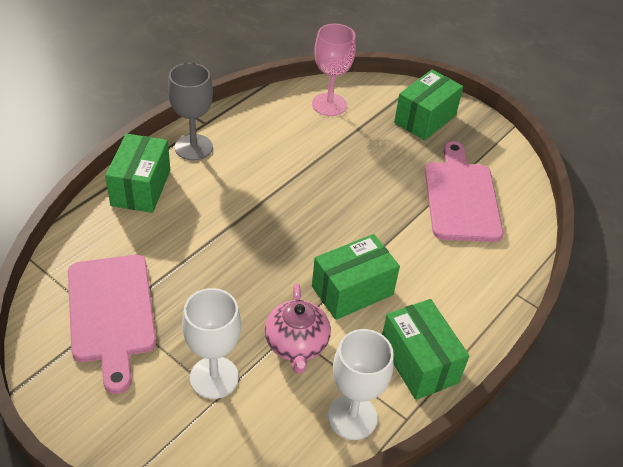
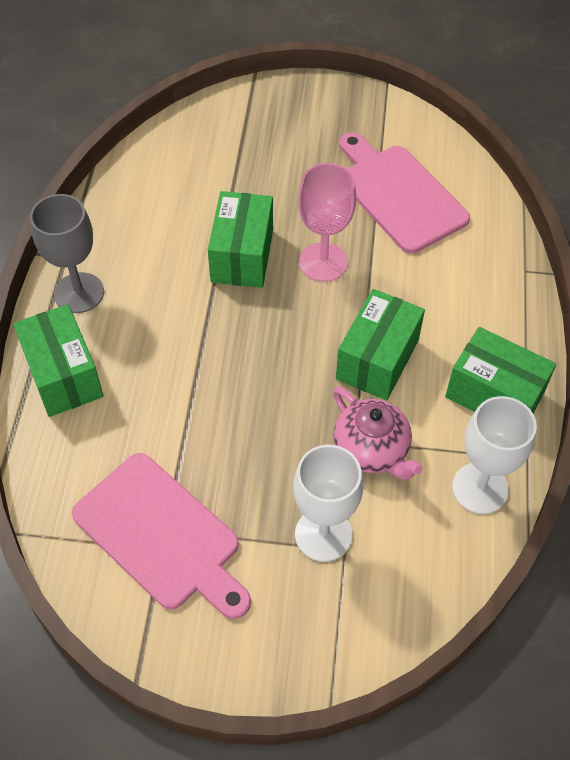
camera: 30 degrees left, 10 degrees up
(329, 105) = (182, 158): pink goblet -> pink goblet (323, 262)
(425, 119) = (294, 122): green box -> green box (242, 256)

